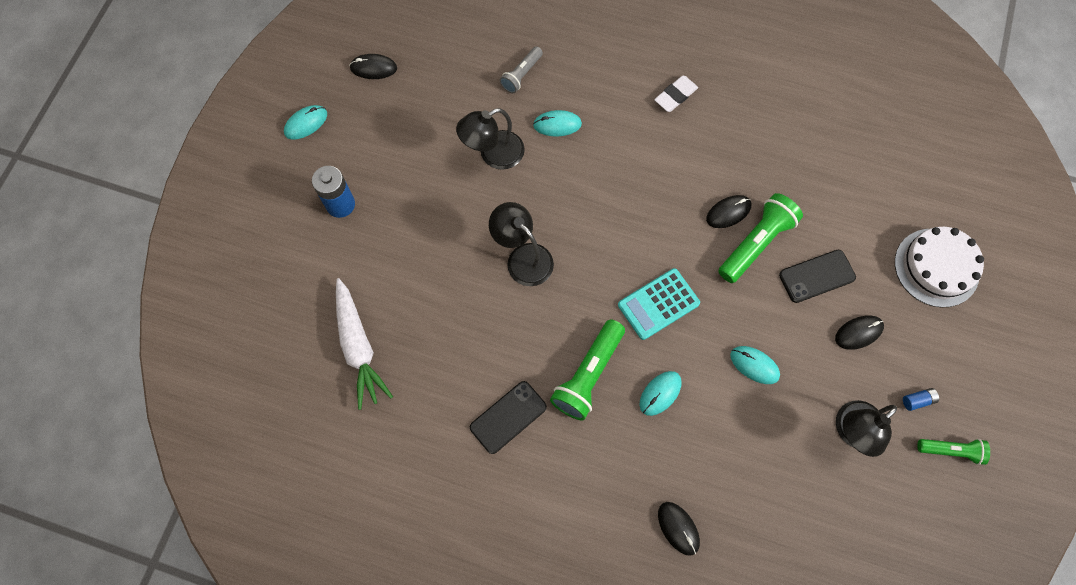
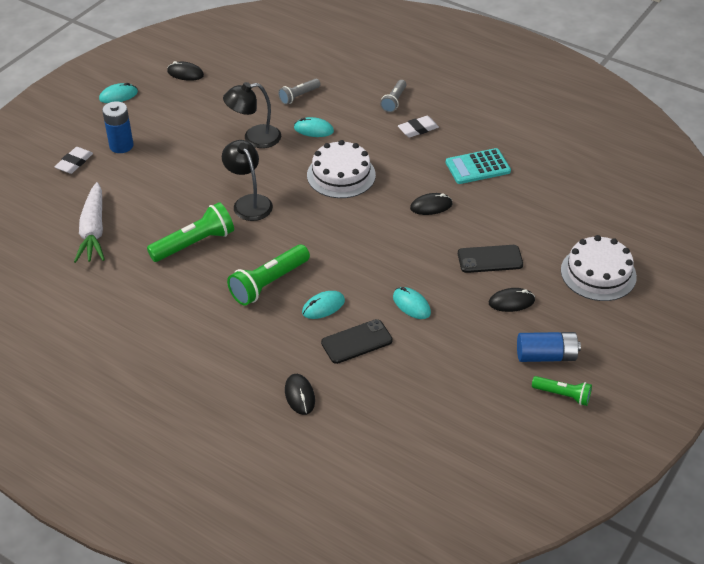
camera: 15 degrees right, 25 degrees down
(294, 245) = (74, 163): none -> white eraser
(508, 417) = (191, 296): black phone -> black phone (356, 342)
(612, 189) = (341, 175): none -> white cake
(634, 57) = (394, 101): none -> grey flashlight
(658, 304) = (347, 251): turquoise calculator -> turquoise calculator (477, 167)
(756, 243) = (446, 229): green flashlight -> green flashlight (194, 243)
(852, 432) = (478, 365): black lamp -> none
(917, 400) = (546, 356): blue battery -> blue battery, size x2.06

